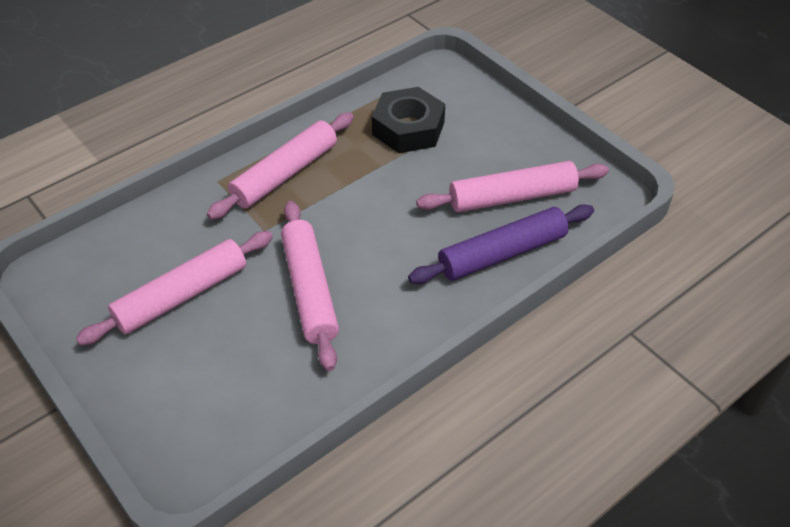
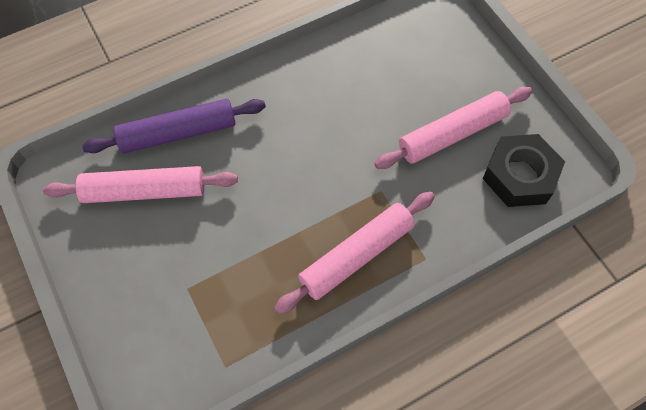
camera: 170 degrees left, 15 degrees up
(309, 290) = (347, 123): pink rolling pin -> none
(408, 128) = (216, 301): black nut -> black nut (519, 176)

